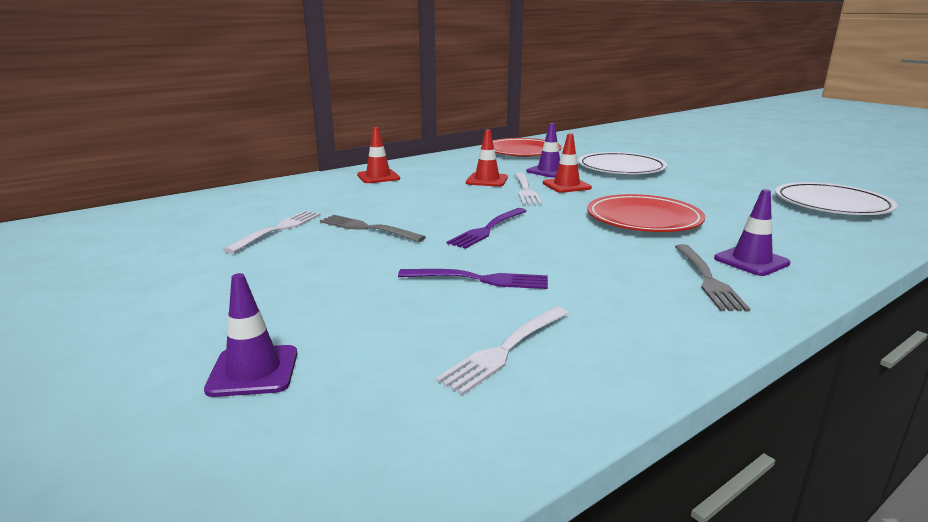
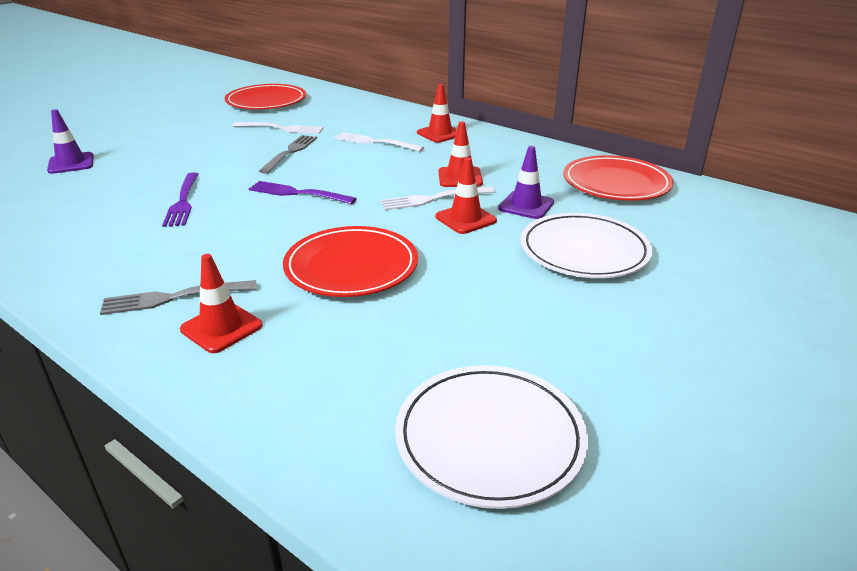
camera: 75 degrees right, 10 degrees up
(148, 234) = (266, 101): none -> red plate
(505, 350) = (69, 220): white fork -> white fork (375, 142)
(751, 261) = (221, 327): purple traffic cone -> red traffic cone

